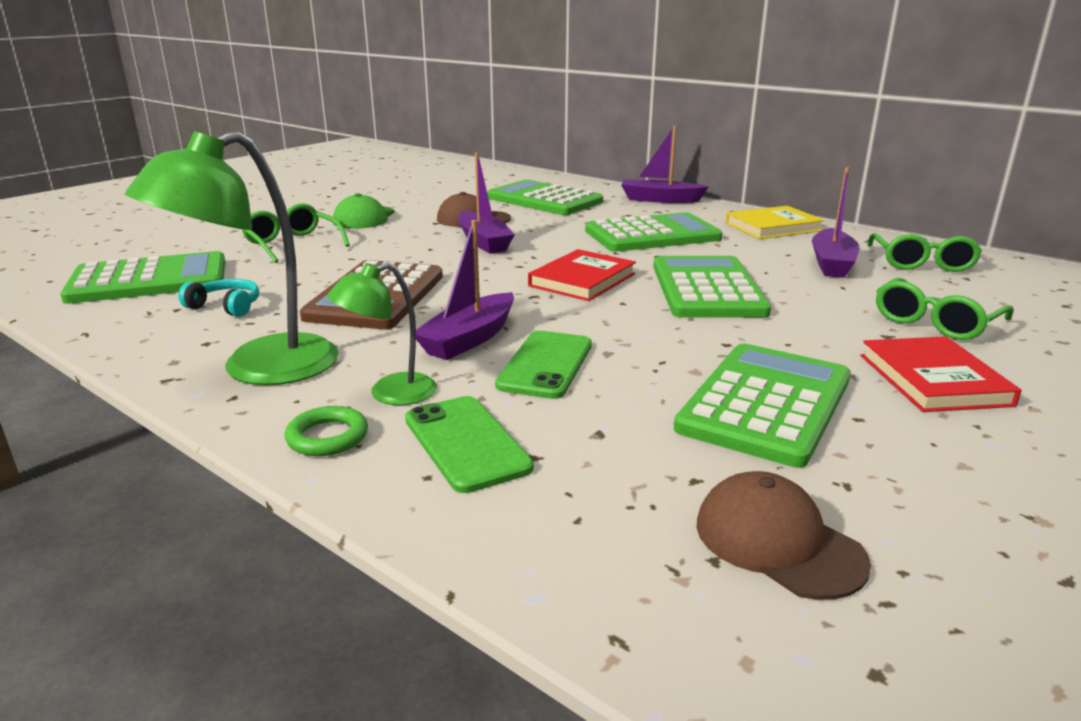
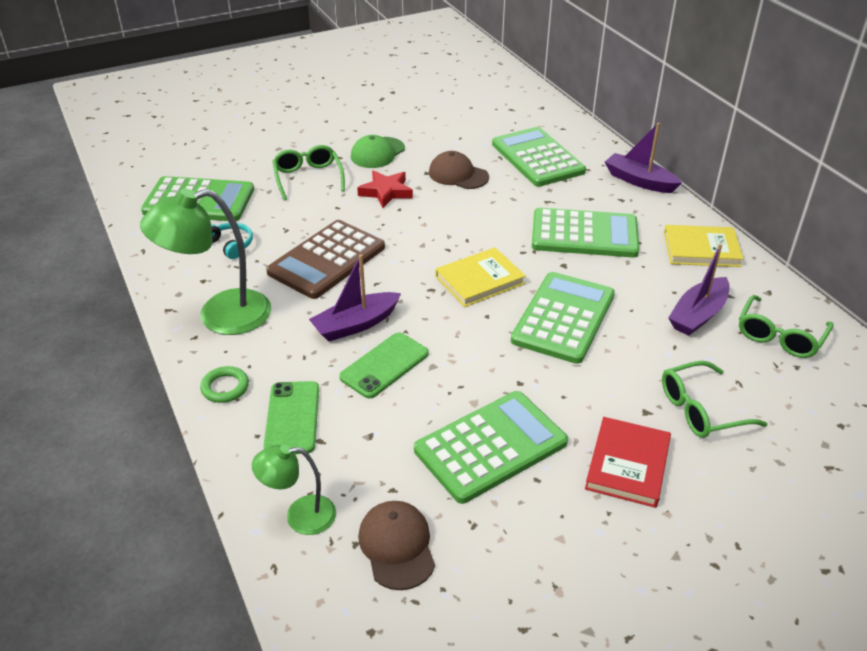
camera: 25 degrees right, 15 degrees up
(390, 393) = (277, 362): green lamp -> green lamp (300, 516)
(401, 240) = (386, 192): none -> red star
(483, 242) = (444, 210): purple boat -> none
(582, 280) = (479, 280): red book -> yellow book

